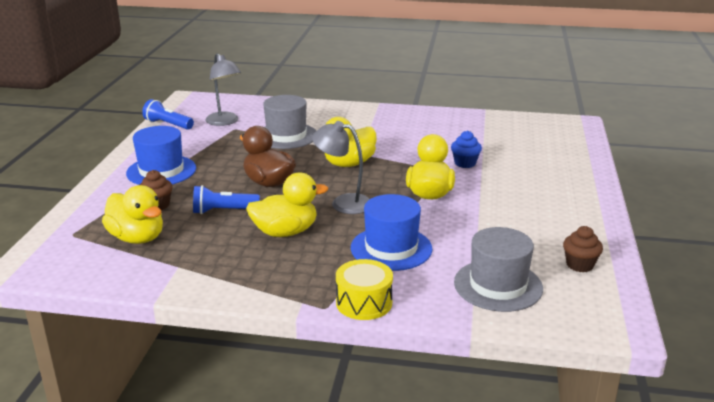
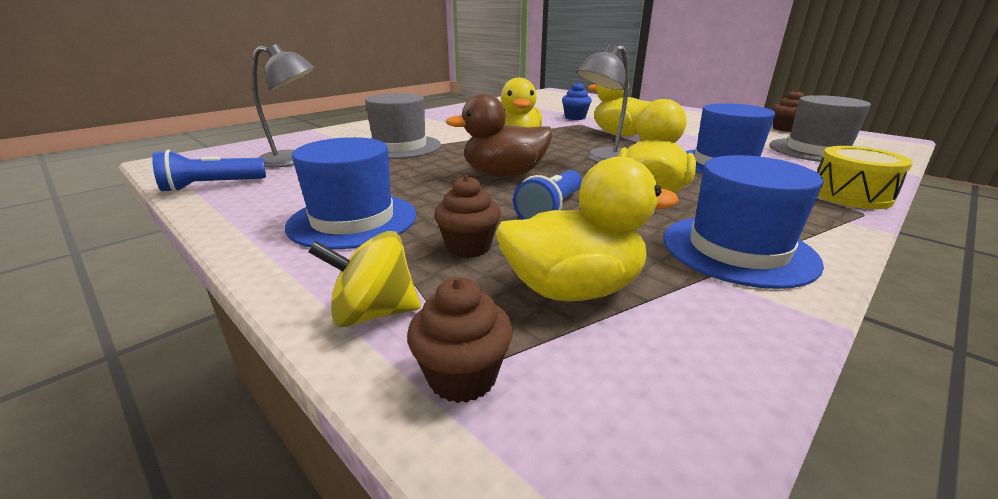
camera: 55 degrees left, 0 degrees up
(64, 234) = (462, 376): none -> brown cupcake
(88, 207) = (373, 313): none -> yellow spinning top
(217, 270) = (737, 249): none -> blue hat

